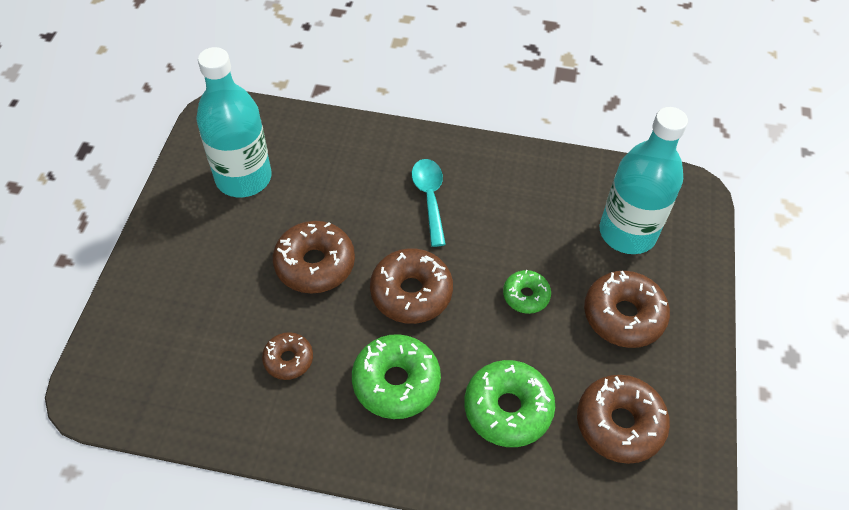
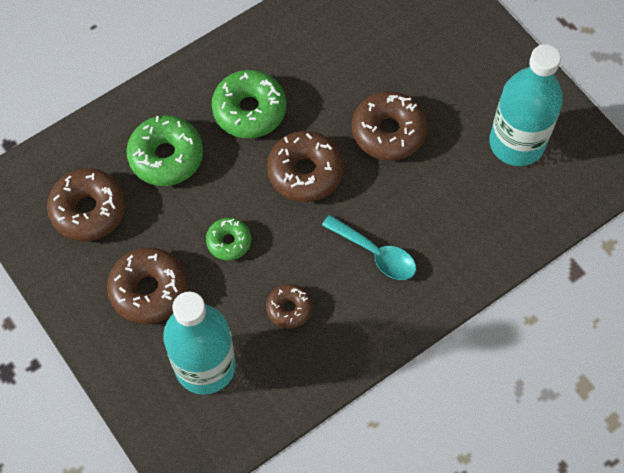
camera: 135 degrees right, 10 degrees up
(288, 359) = (327, 64): brown donut -> brown donut (289, 308)

